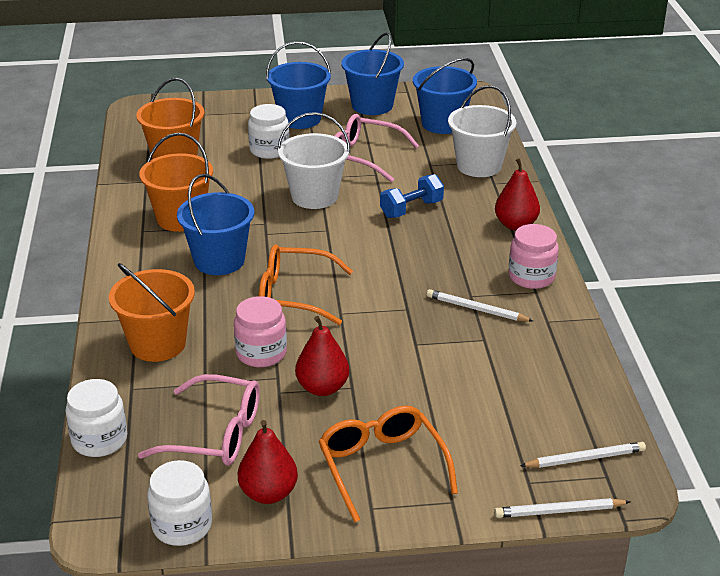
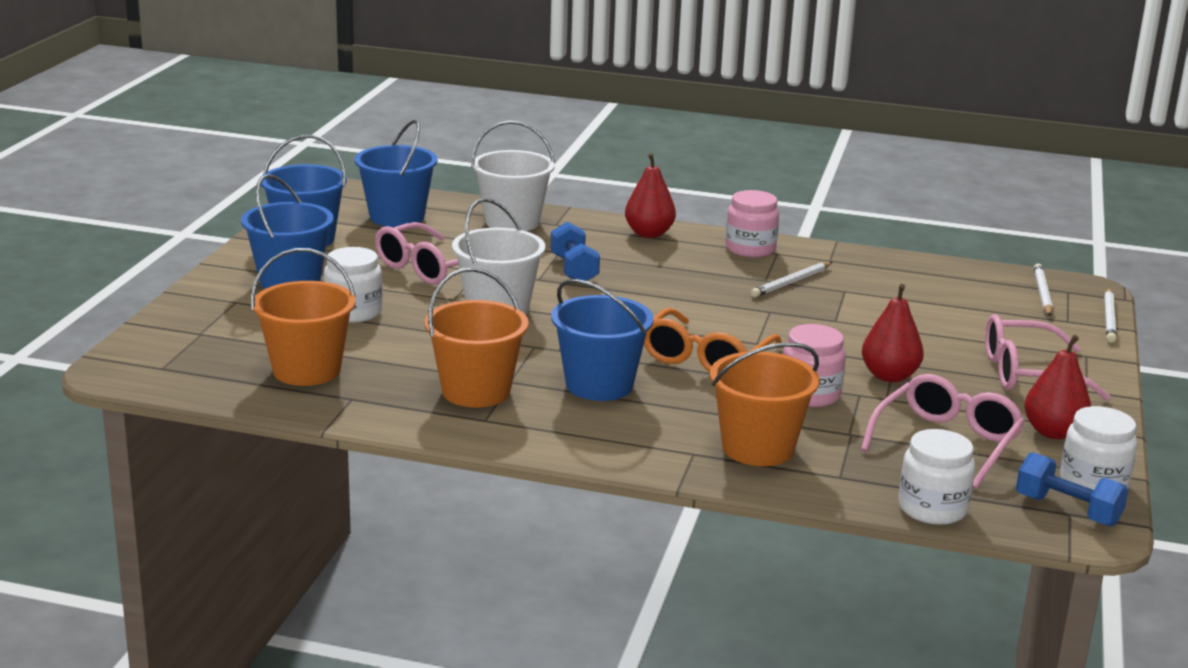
camera: 70 degrees left, 10 degrees down
(126, 514) = (1067, 510): none -> blue dumbbell
(382, 467) = (1028, 374): orange glasses -> pink glasses

